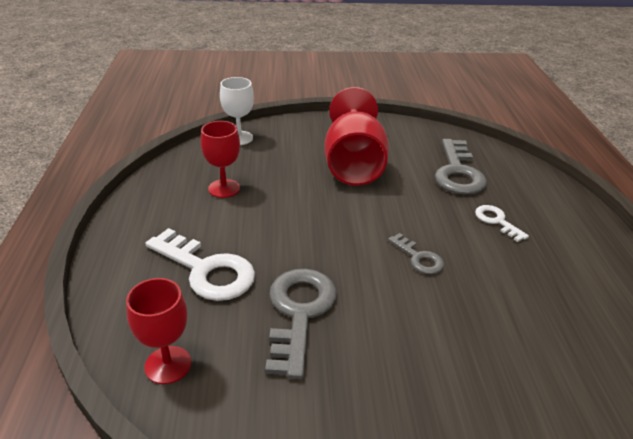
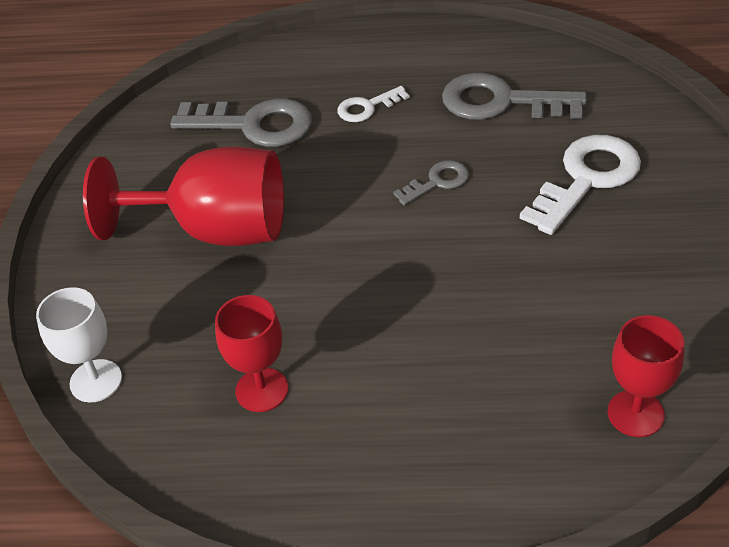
camera: 80 degrees left, 10 degrees up
(207, 270) = (465, 392): white key -> white key (587, 179)
(299, 312) = (538, 293): grey key -> grey key (500, 102)

